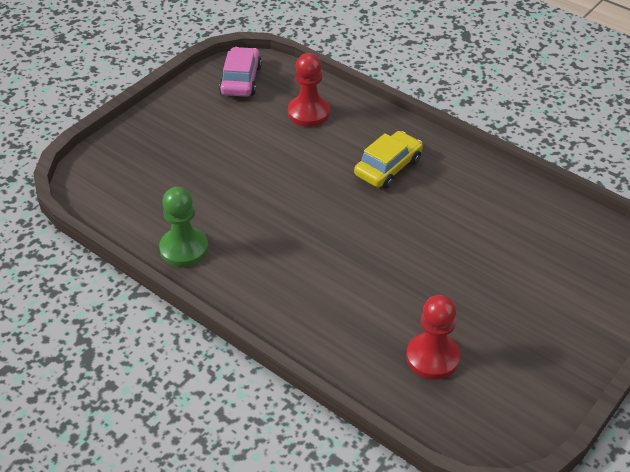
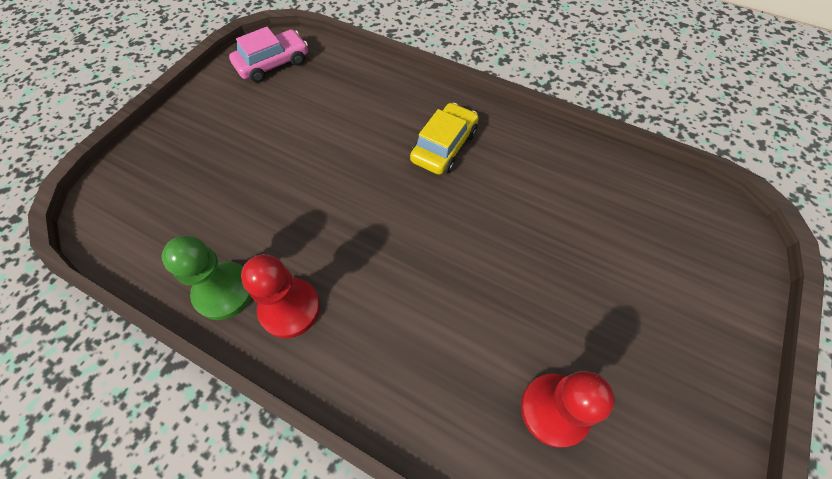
camera: 10 degrees left, 15 degrees up
(241, 80) = (273, 63): pink car -> pink car turned 60 degrees clockwise
(308, 113) = (349, 92): red pawn -> red pawn (290, 308)

